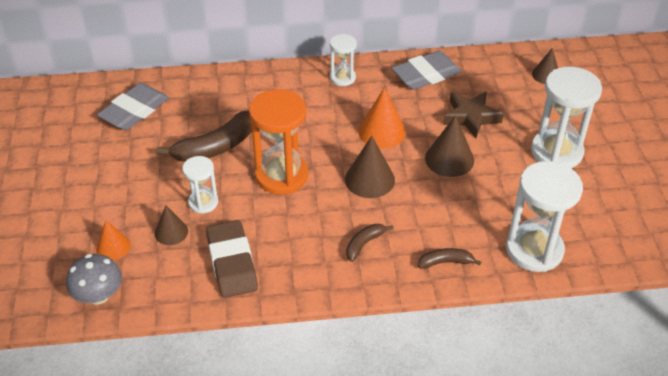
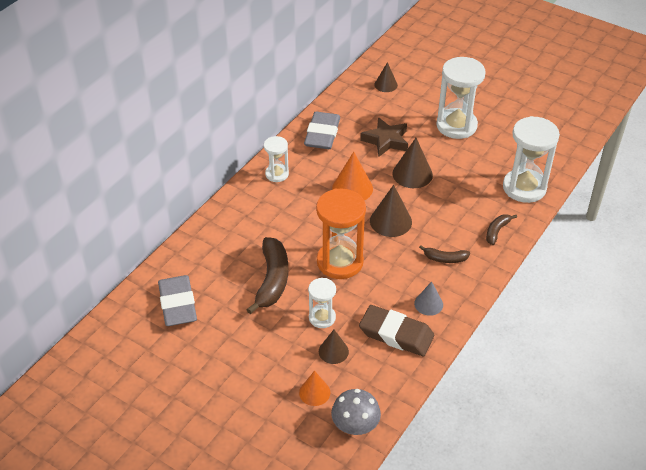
camera: 50 degrees left, 0 degrees up
(292, 264) = (428, 304): none -> grey cone
(364, 244) = (445, 259): brown banana -> brown banana turned 75 degrees counterclockwise

